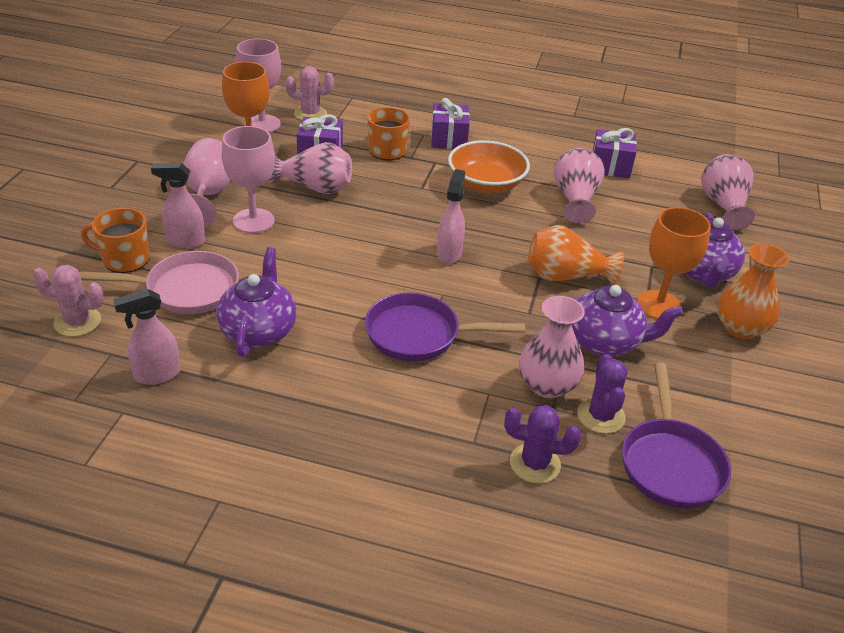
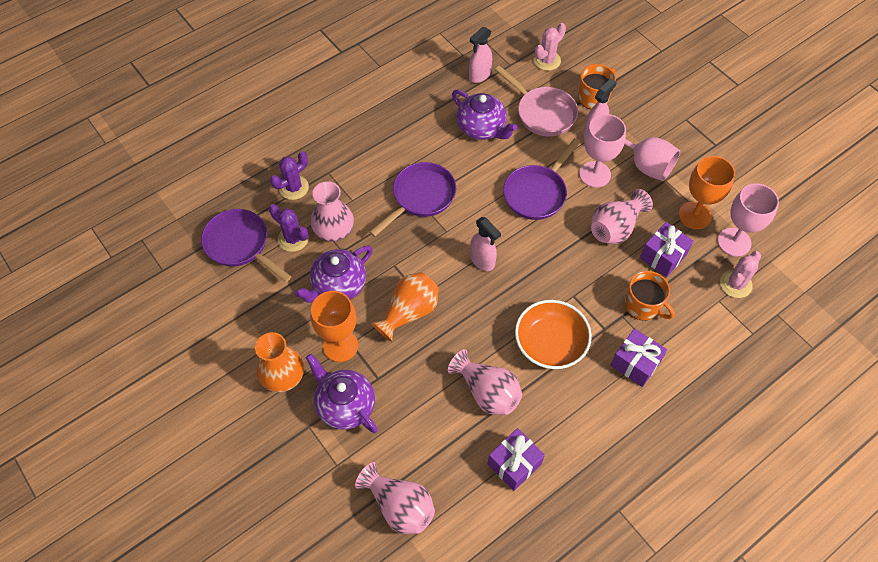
camera: 130 degrees right, 20 degrees up
(157, 375) = (479, 75): pink spray bottle -> pink spray bottle turned 150 degrees counterclockwise
(186, 289) = (543, 113): pink pan -> pink pan turned 75 degrees counterclockwise
(320, 250) = (537, 193): none -> purple pan

